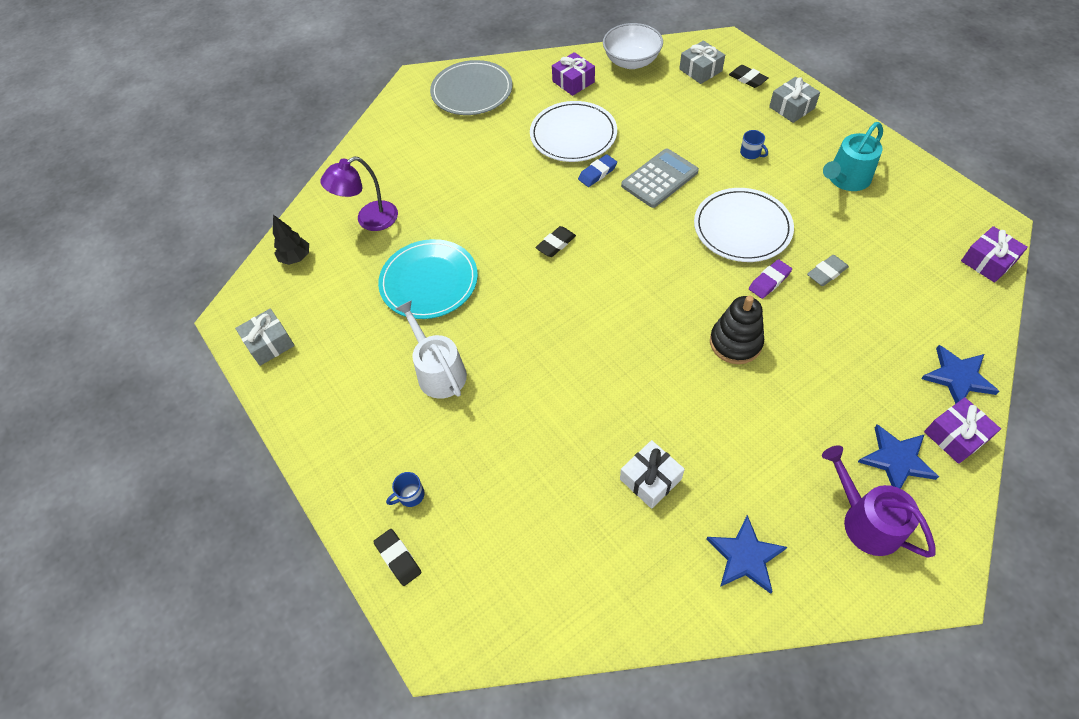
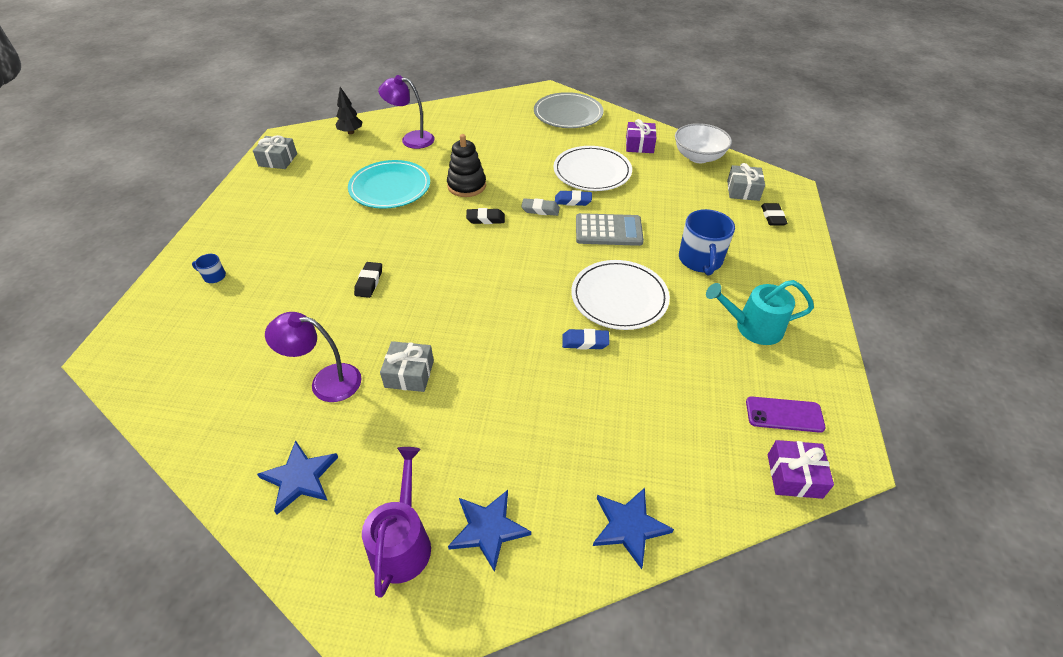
camera: 40 degrees right, 10 degrees down
(398, 558) = (161, 299): black eraser -> black eraser (369, 282)
(438, 371) = (322, 232): white watering can -> none
(650, 479) = (326, 381): white gift -> purple lamp
(735, 342) = (501, 356): black stacking toy -> black stacking toy (466, 186)
(750, 153) = (700, 260): blue mug -> blue mug, size x2.17
(769, 281) = (585, 342): purple eraser -> blue eraser
(791, 107) = (781, 255): grey gift -> grey gift (409, 374)
(826, 273) = (636, 371): grey eraser -> grey eraser (540, 210)
(936, 226) = (784, 414): none -> purple phone
(955, 436) = (559, 561): purple gift -> none

